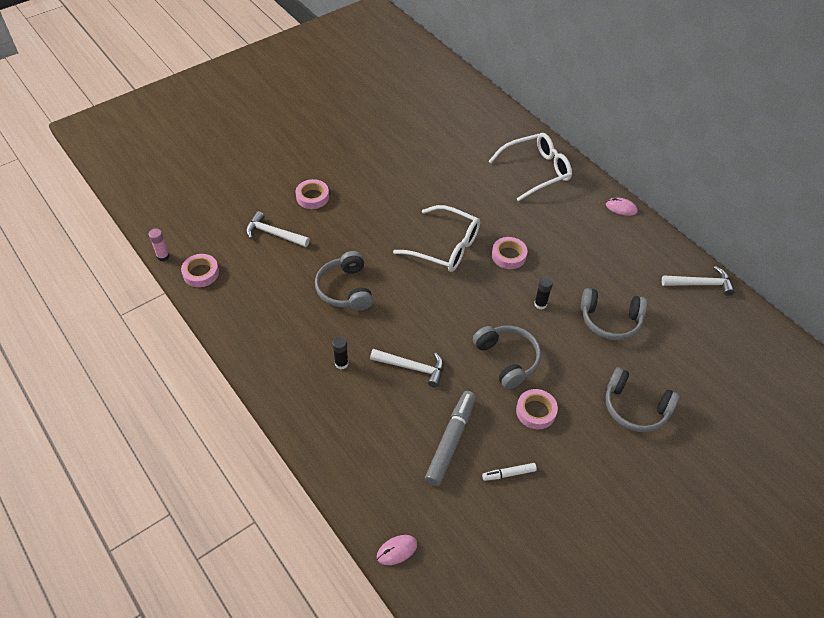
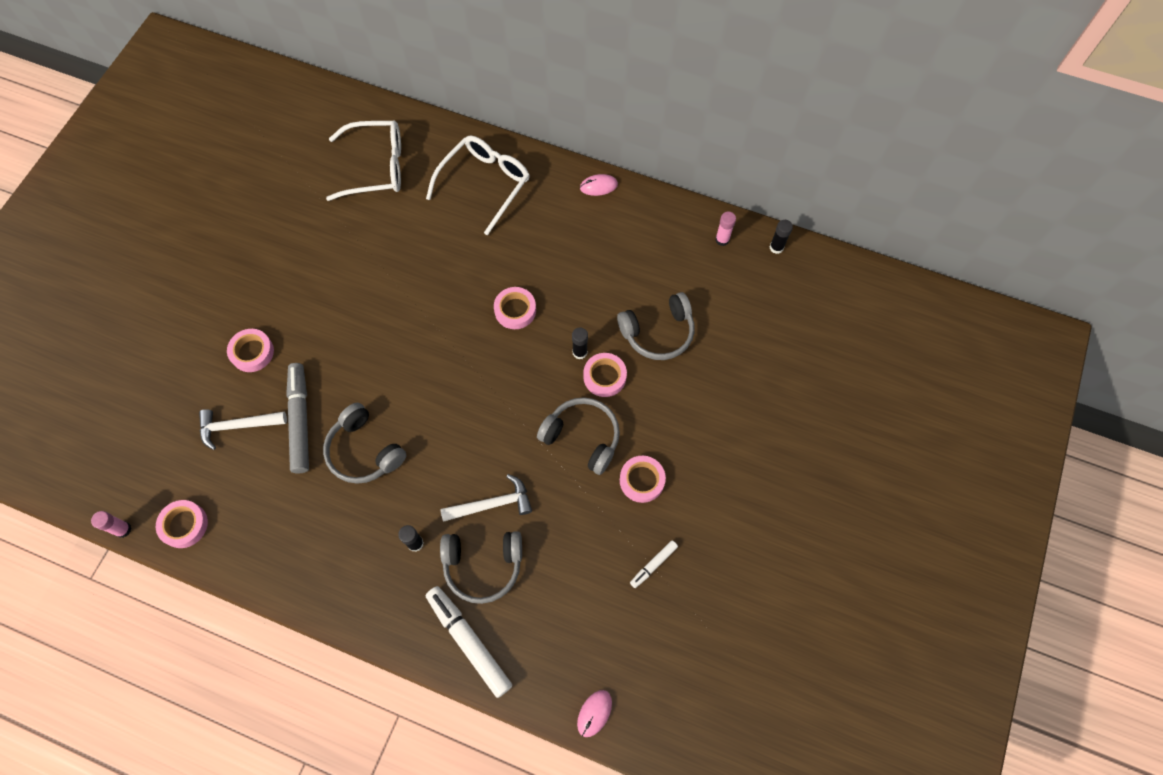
camera: 30 degrees left, 15 degrees up
(336, 447) = (469, 641): none -> white marker
(445, 247) = (442, 336): white glasses -> white glasses (377, 167)
(450, 441) = (578, 564): grey marker -> grey marker (300, 420)
(549, 329) = (604, 377): none -> pink tape
(635, 408) = (732, 420): grey headphones -> grey headphones (483, 566)
(700, 284) = (722, 239): white hammer -> pink glue stick
(744, 309) = (776, 247): none -> black glue stick

